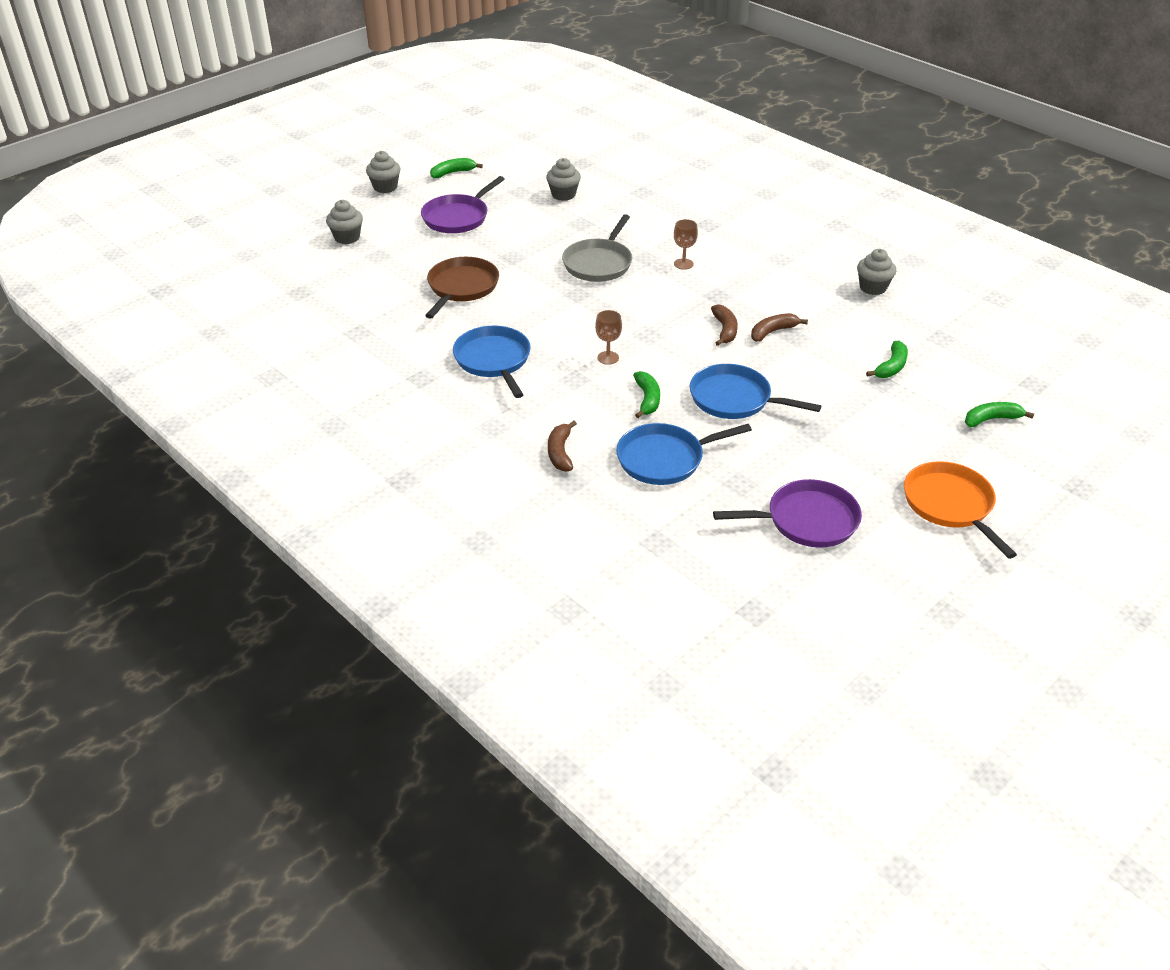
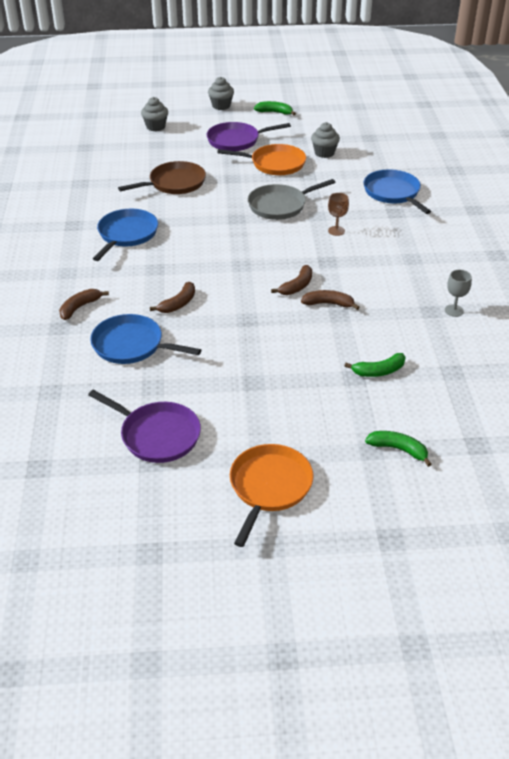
camera: 40 degrees right, 0 degrees up
(533, 225) = (275, 164): none -> orange pan
(608, 358) = (194, 266): brown goblet -> none
(647, 399) = (178, 304): green banana -> brown banana
(734, 399) = (233, 333): blue pan -> blue pan (393, 193)
(873, 288) = (454, 310): grey cupcake -> grey goblet

